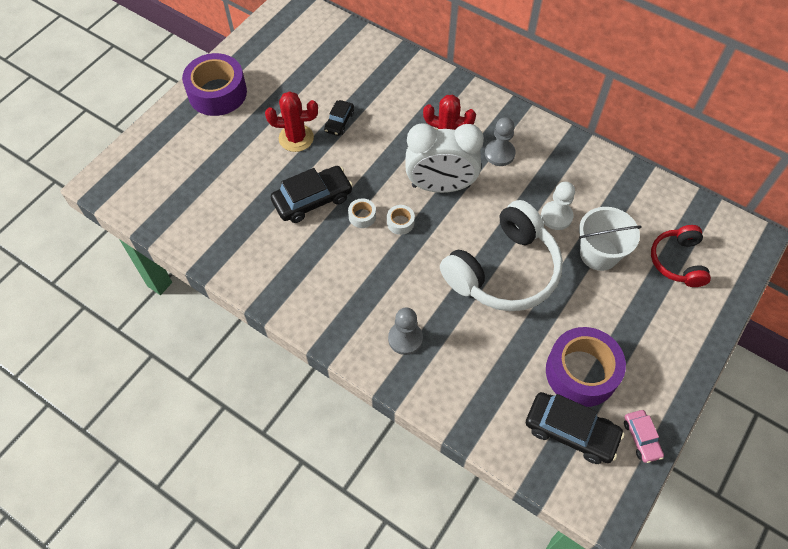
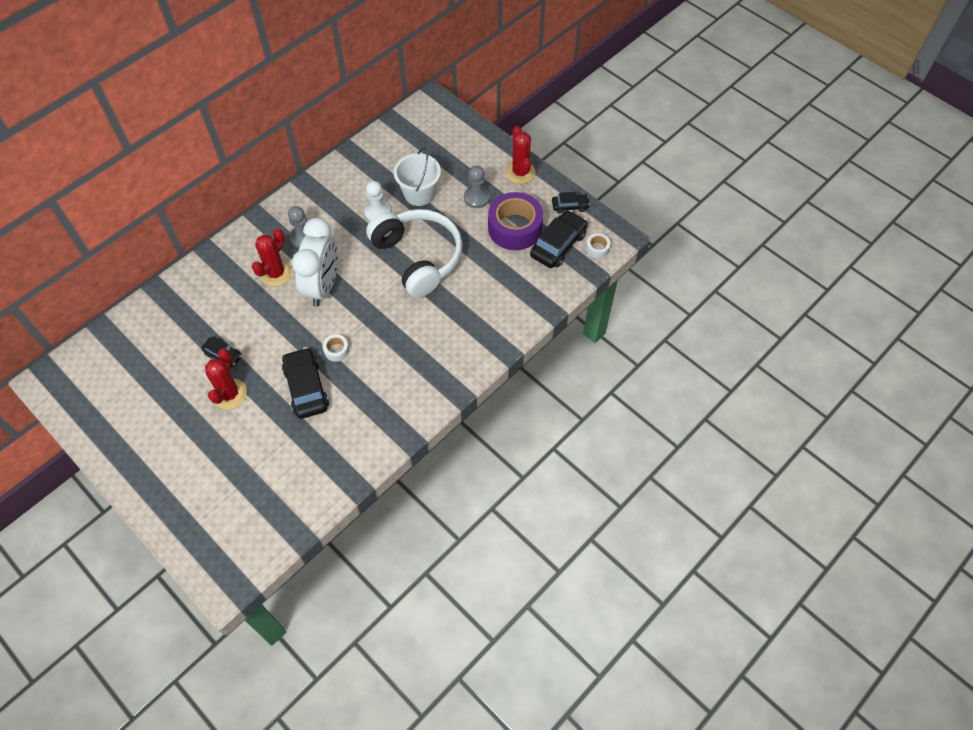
camera: 80 degrees left, 0 degrees up
(217, 93) = (143, 462): purple tape -> none
(400, 222) = (351, 322): white tape -> white tape (597, 248)
(405, 338) = (463, 336): grey pawn -> grey pawn (476, 197)
(641, 438) = (570, 206): pink car -> black car
(676, 365) = (520, 172): none -> red cactus
(677, 261) = (438, 149): red headphones -> none

